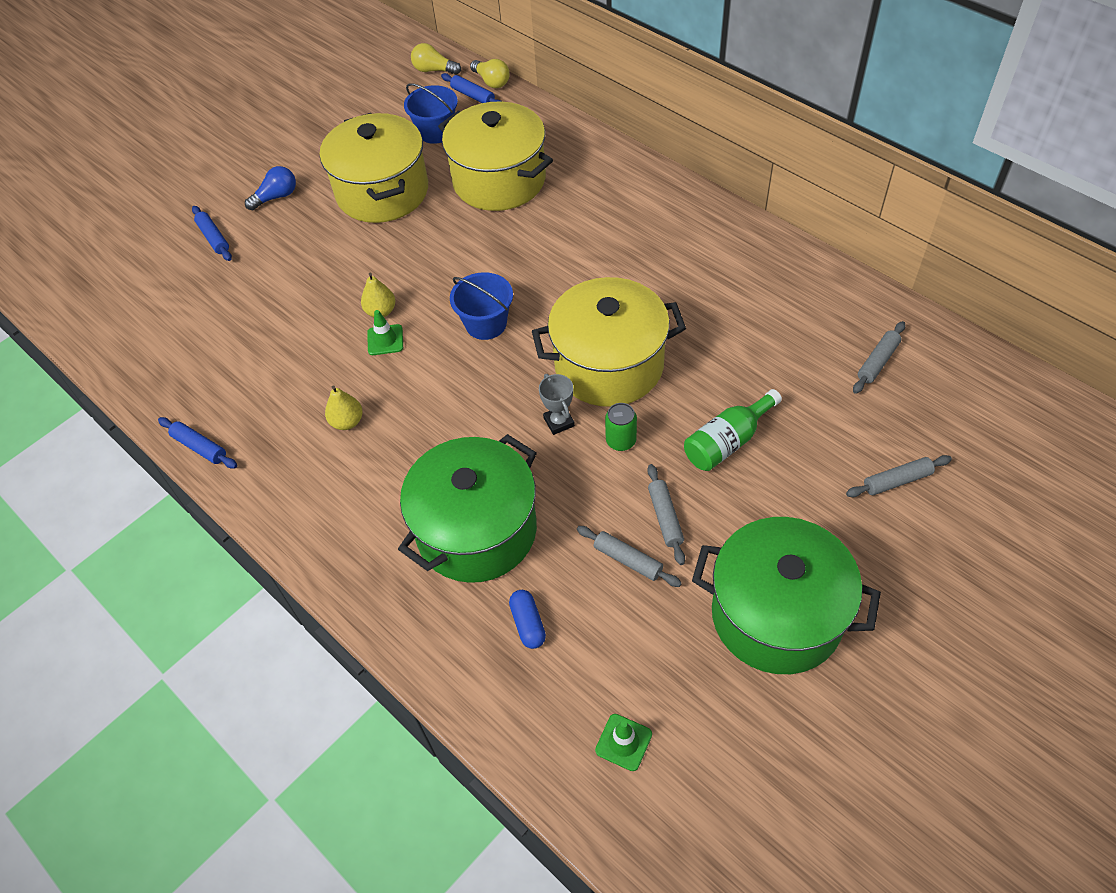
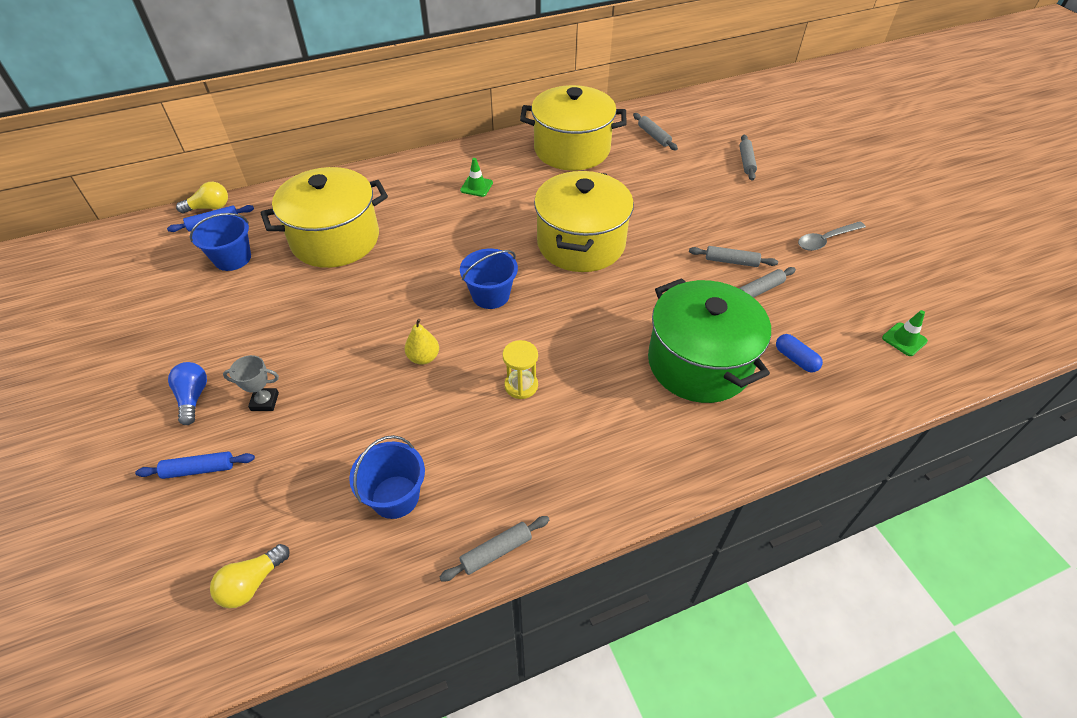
camera: 70 degrees left, 5 degrees down
(200, 447) = (496, 551): blue rolling pin -> grey rolling pin
(229, 361) = (395, 497): none -> blue bucket
(347, 422) = (538, 417): yellow pear -> none
(379, 394) = (521, 385): none -> yellow hourglass
(382, 192) = (272, 315): yellow pot -> yellow pot (572, 149)
(385, 340) = (460, 364): green traffic cone -> green traffic cone (476, 186)
(434, 70) = (149, 236): yellow light bulb -> yellow light bulb (252, 583)
(528, 624) = (795, 359): blue capsule -> blue capsule turned 45 degrees clockwise
(559, 422) = (618, 286): grey trophy -> grey trophy (265, 401)
(621, 441) = (654, 260): green can -> none
(727, 441) = (682, 213): green bottle -> none
(776, 615) = (825, 240): green pot -> grey spoon

